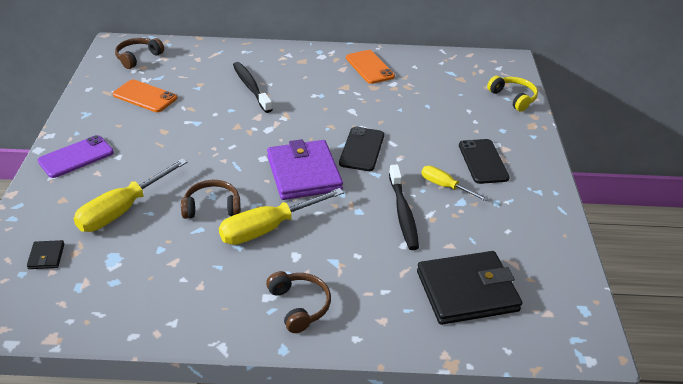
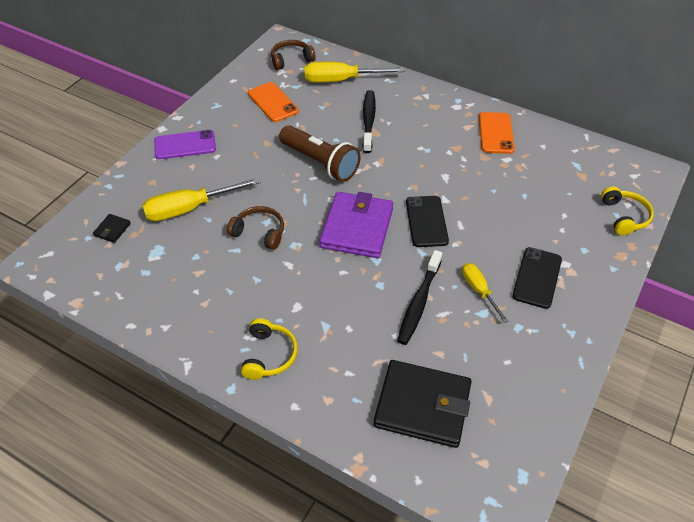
camera: 30 degrees right, 10 degrees up
(230, 132) = (320, 163): none -> brown flashlight
(268, 228) = (291, 271): yellow screwdriver -> yellow screwdriver (341, 80)
(299, 306) = (269, 355): brown headphones -> yellow headphones
(362, 149) = (426, 221): black phone -> black phone turned 45 degrees counterclockwise

